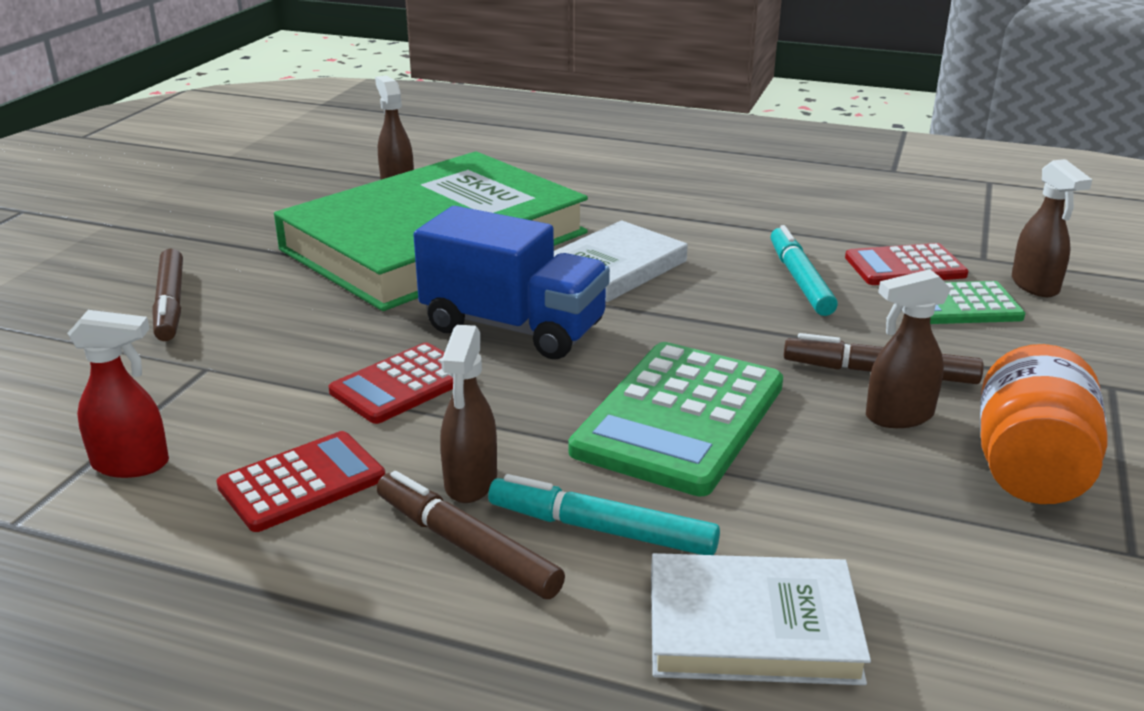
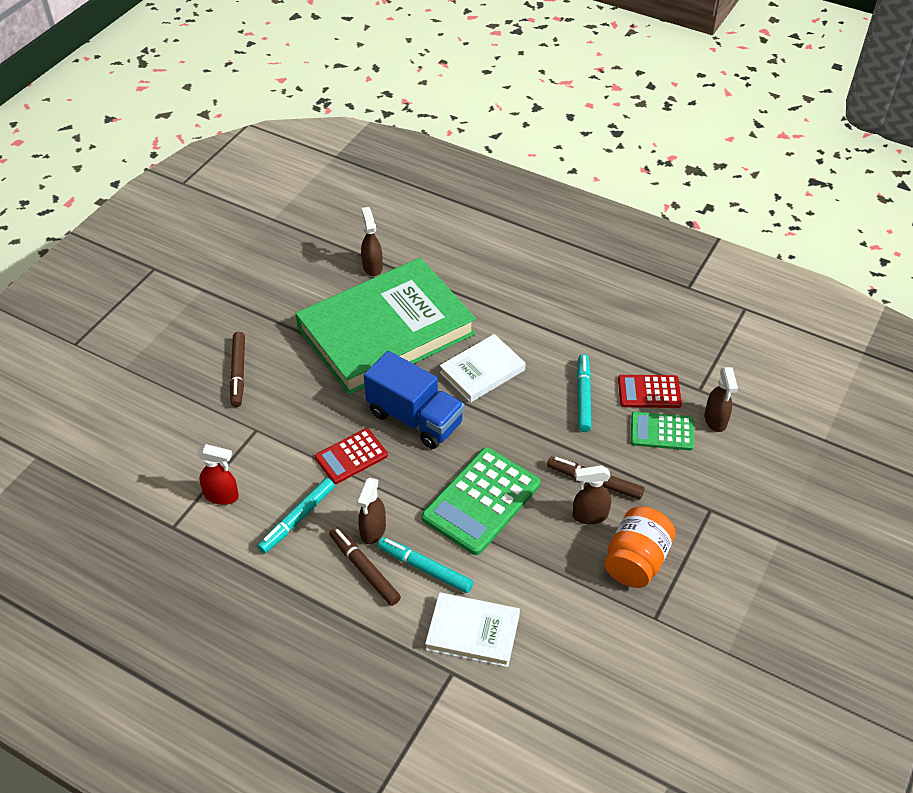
camera: 10 degrees right, 20 degrees up
(302, 482) = (297, 519): red calculator -> turquoise marker

